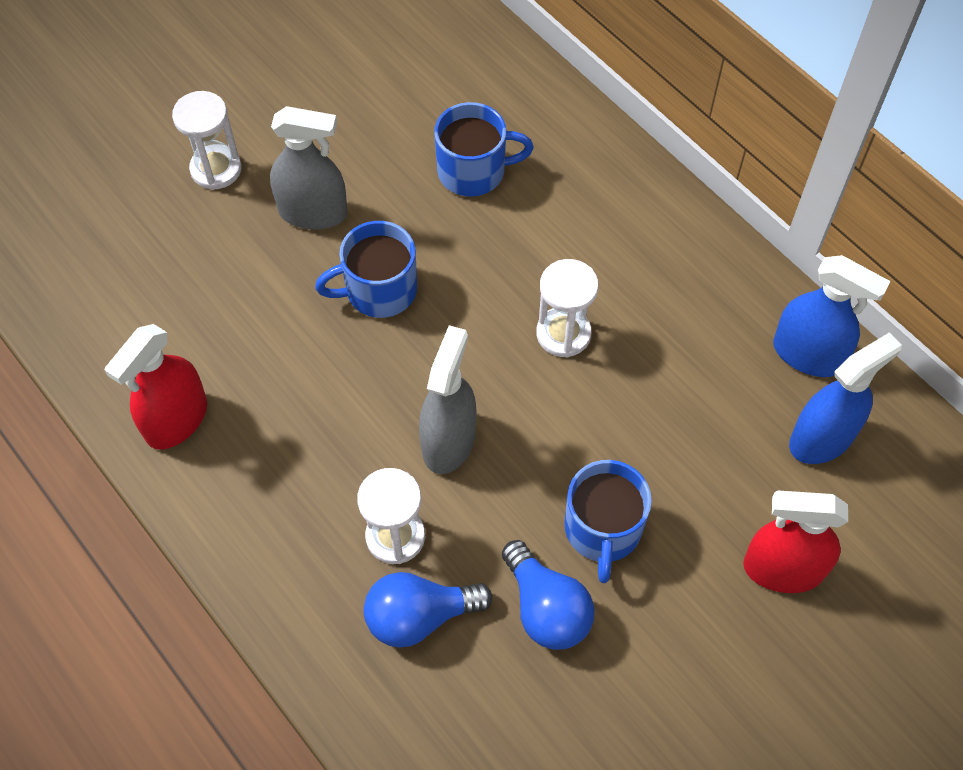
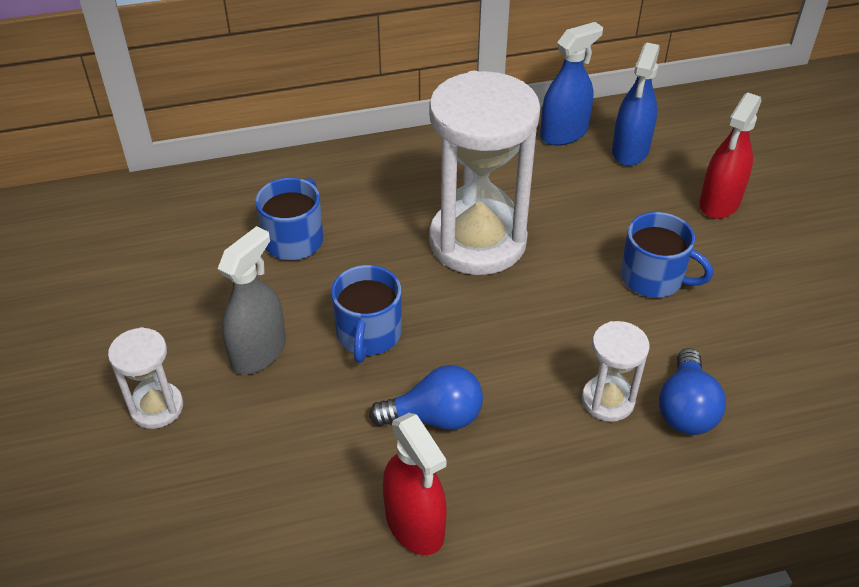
camera: 65 degrees left, 15 degrees down
(448, 441) = (536, 338): grey spray bottle -> none
(546, 608) = (706, 331): blue light bulb -> blue light bulb (435, 417)
(563, 334) = (477, 241): white hourglass -> white hourglass, size x2.14
(821, 438) = (630, 150): blue spray bottle -> blue spray bottle turned 150 degrees counterclockwise

